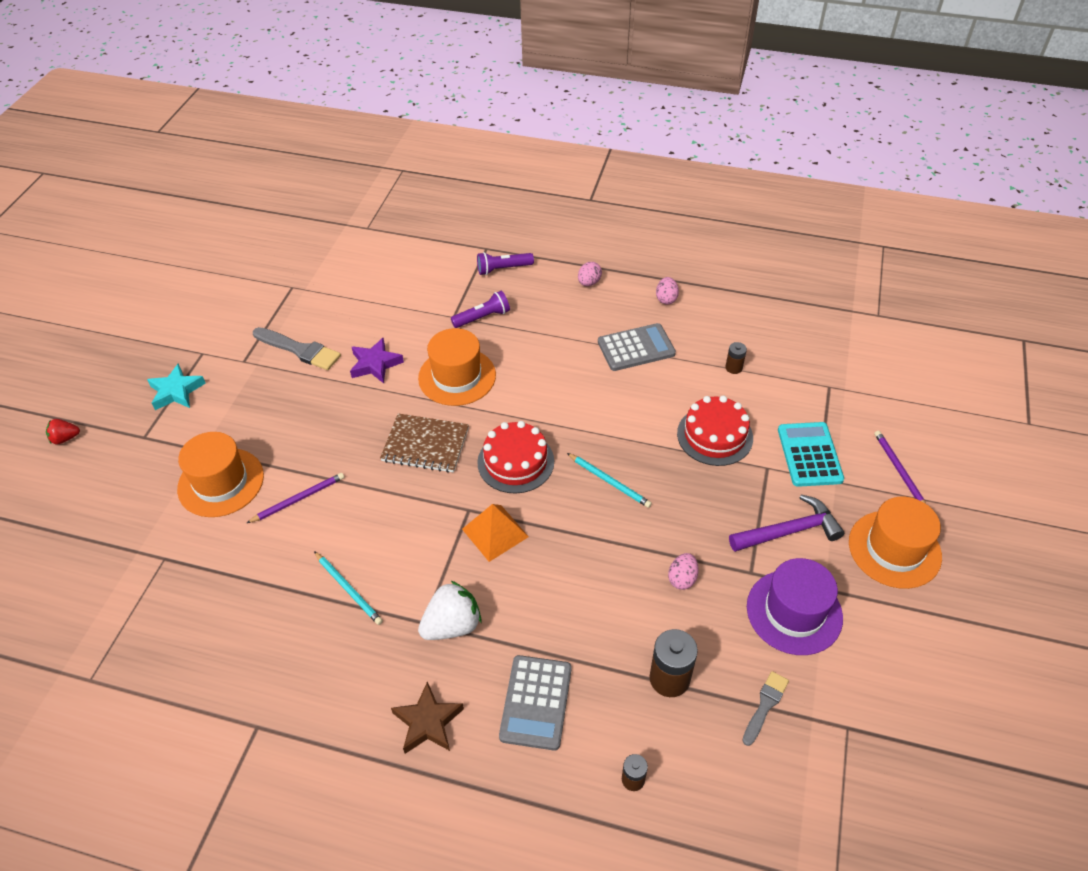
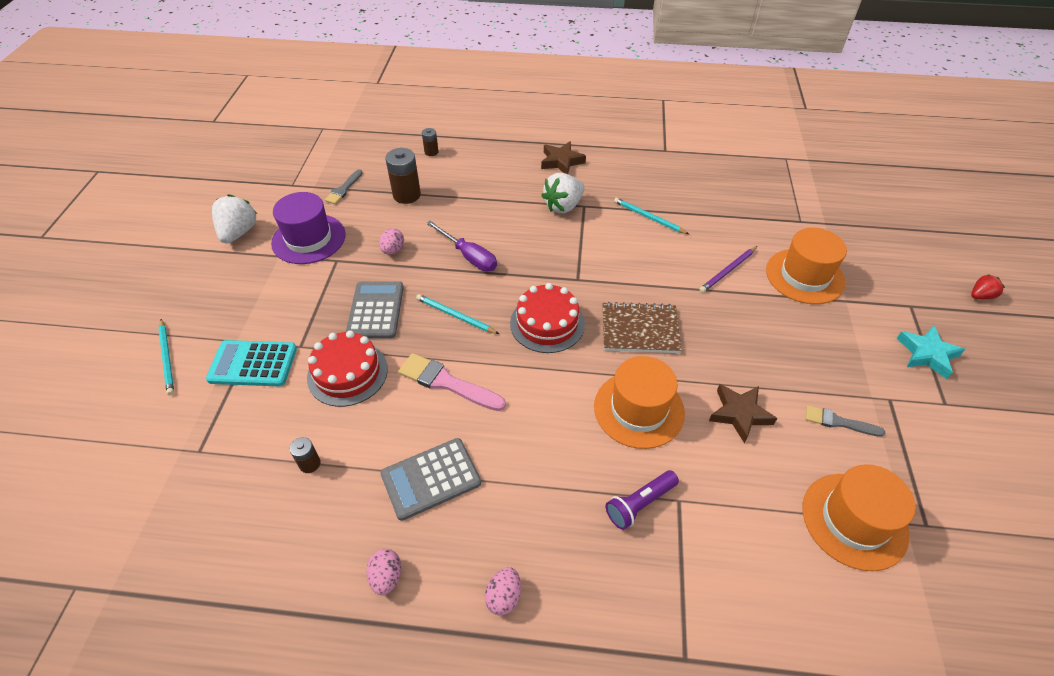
camera: 170 degrees right, 0 degrees up
(300, 350) = (838, 422): grey brush -> grey brush, size x0.62
(375, 364) = (739, 414): purple star -> brown star
(495, 533) = (550, 265): orange pyramid -> none
(503, 269) = (642, 609): purple flashlight -> none
(536, 702) = (495, 176): grey calculator -> grey calculator (376, 310)
(588, 557) = (469, 256): none -> purple screwdriver
(621, 416) = (447, 383): none -> pink brush
(789, 531) = (295, 293): purple hammer -> none
(809, 455) = (253, 364): turquoise calculator -> turquoise calculator turned 105 degrees clockwise
(892, 636) = (239, 232): none -> white strawberry
(894, 549) = (208, 289): orange hat -> orange hat (854, 520)
(899, 470) = (167, 358): purple pencil -> turquoise pencil

